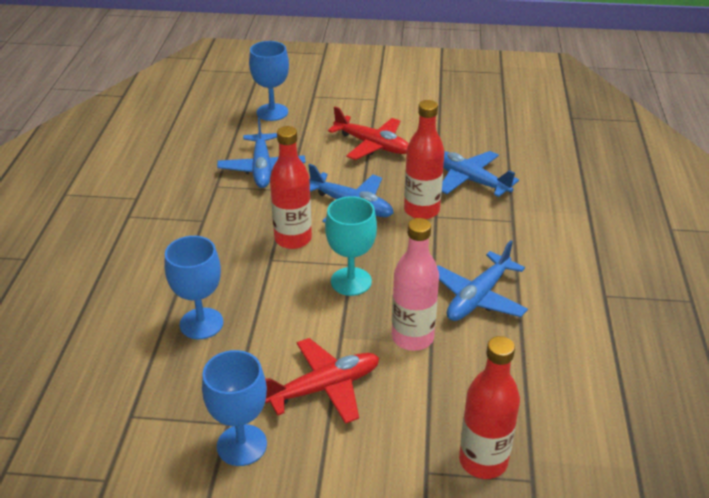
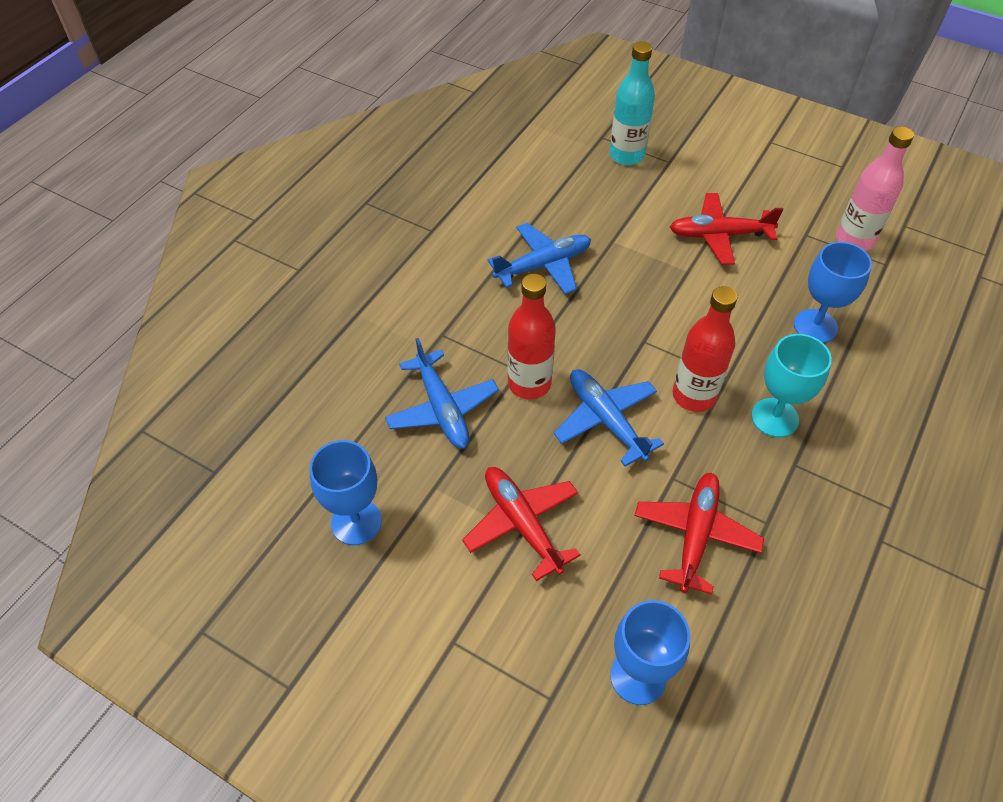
camera: 155 degrees left, 15 degrees up
(242, 445) = (797, 216): blue goblet -> blue goblet (356, 522)
(262, 168) = (695, 535): blue plane -> red plane
(351, 281) = (653, 321): turquoise goblet -> turquoise goblet (774, 418)
(412, 338) = (625, 250): pink bottle -> pink bottle (854, 240)
(483, 461) = (626, 155): red bottle -> turquoise bottle

